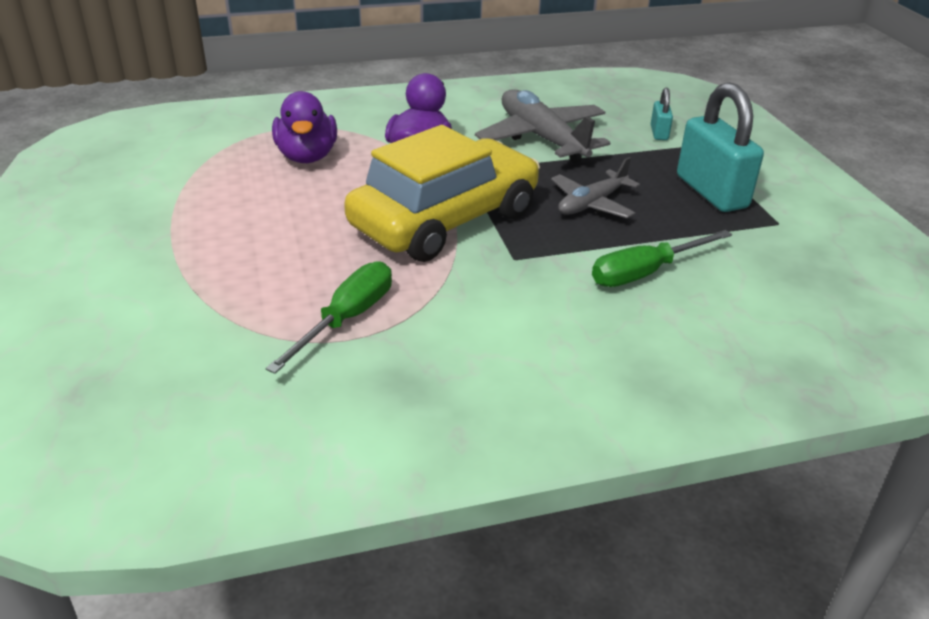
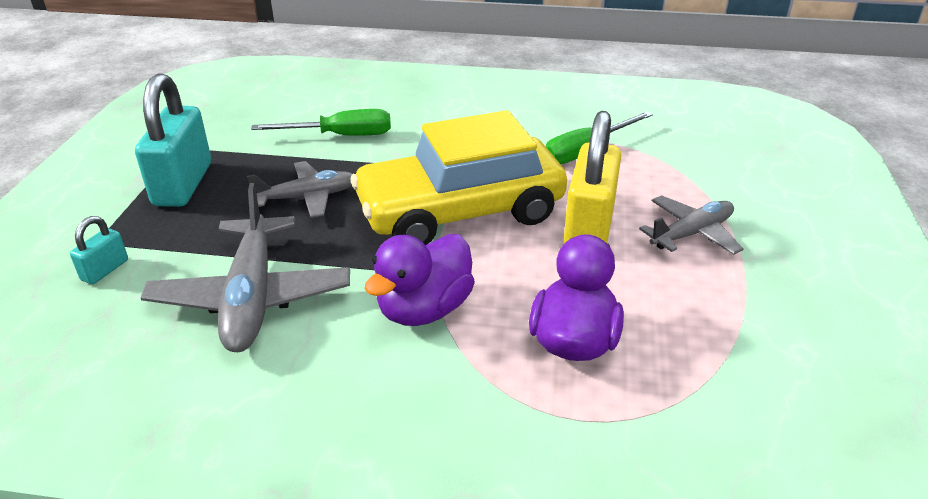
camera: 155 degrees left, 0 degrees up
(216, 245) = (691, 234): none -> grey plane
(317, 230) = (589, 228): none -> yellow padlock

